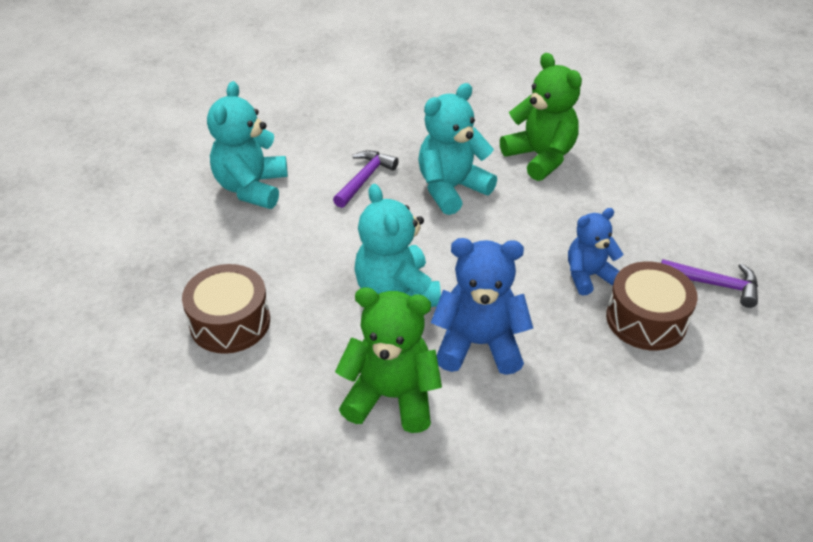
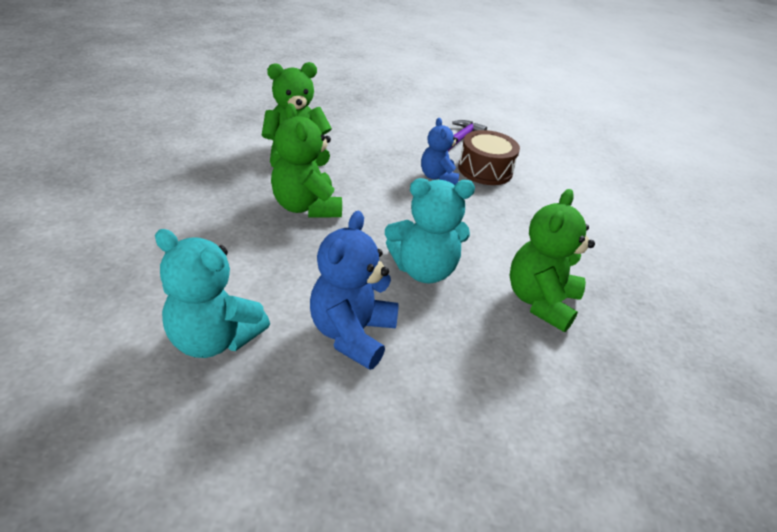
camera: 80 degrees left, 5 degrees down
(230, 322) = (430, 395): brown drum -> none
(364, 179) = (258, 252): purple hammer -> none
(451, 189) = (306, 207): turquoise teddy bear -> green teddy bear
(478, 344) = (493, 243): blue teddy bear -> blue teddy bear (352, 334)

